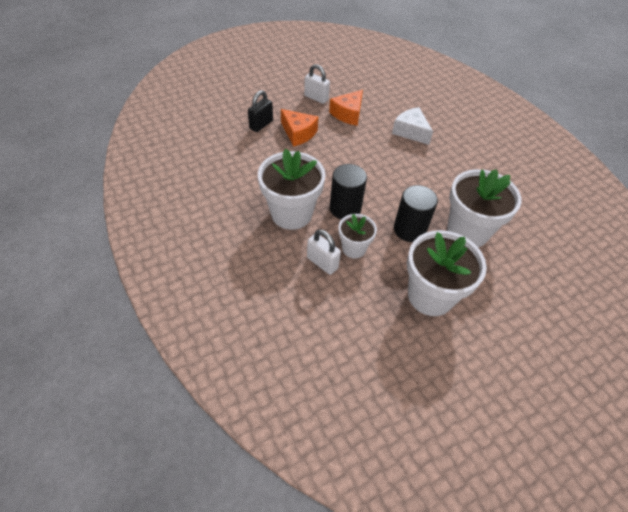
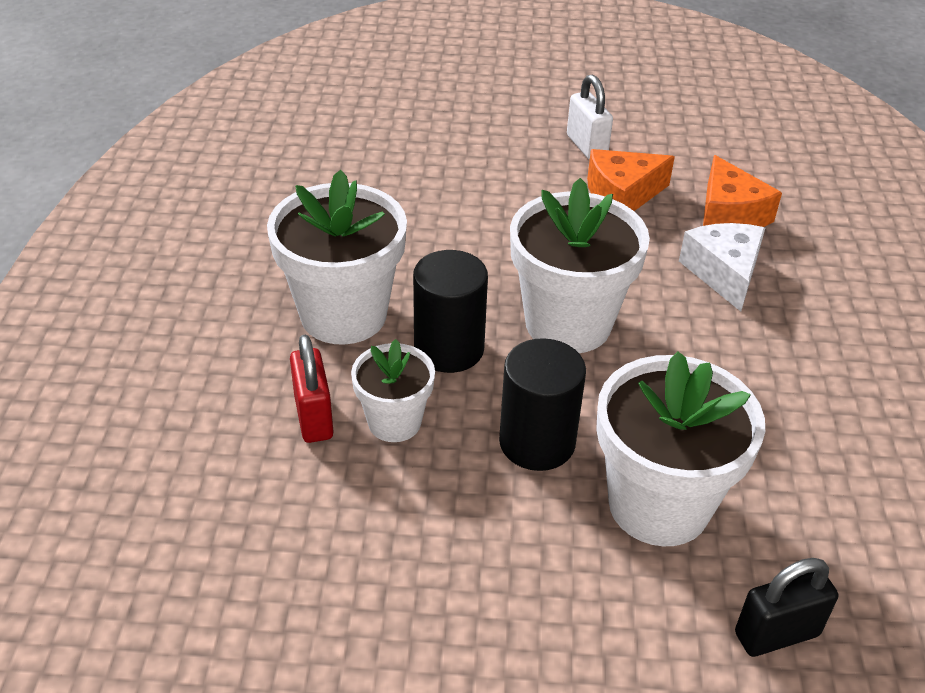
camera: 35 degrees right, 10 degrees down
(261, 125) = (438, 154): black padlock -> black padlock (776, 634)
(298, 133) = (491, 192): orange cheese -> orange cheese (729, 214)
(322, 263) = (314, 417): white padlock -> red padlock
(430, 296) = (455, 577): white flower pot -> white flower pot (568, 324)

